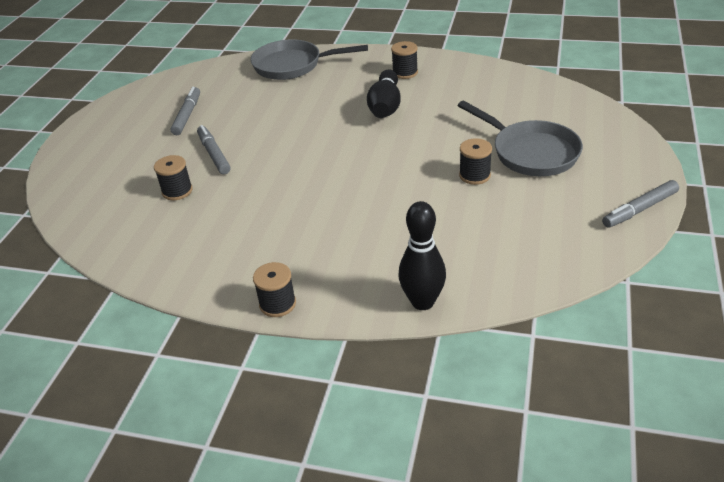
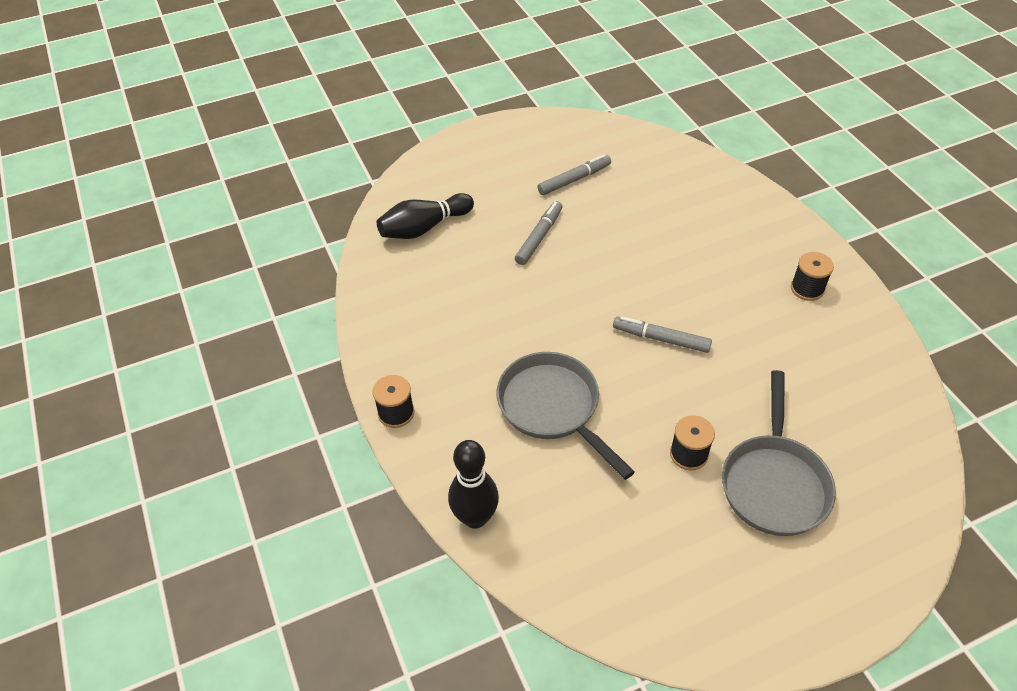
camera: 50 degrees right, 10 degrees up
(177, 191) = (472, 249): black spool -> none
(292, 65) = (724, 194): grey pan -> grey pan (553, 408)
(385, 106) = (731, 311): black bowling pin -> black bowling pin (424, 228)
(640, 209) = (767, 641): grey marker -> grey marker (661, 339)

